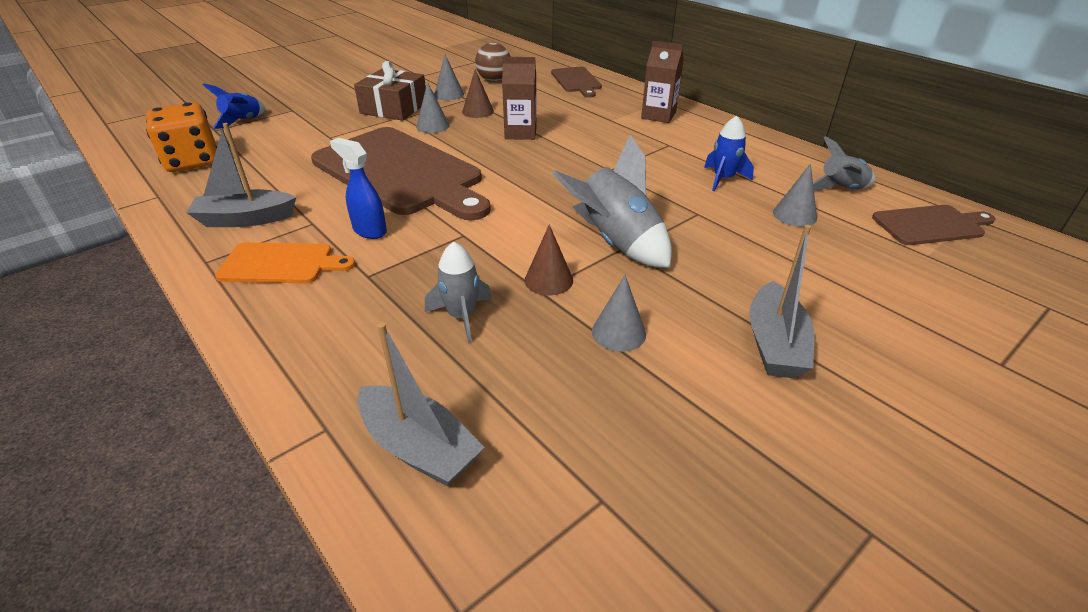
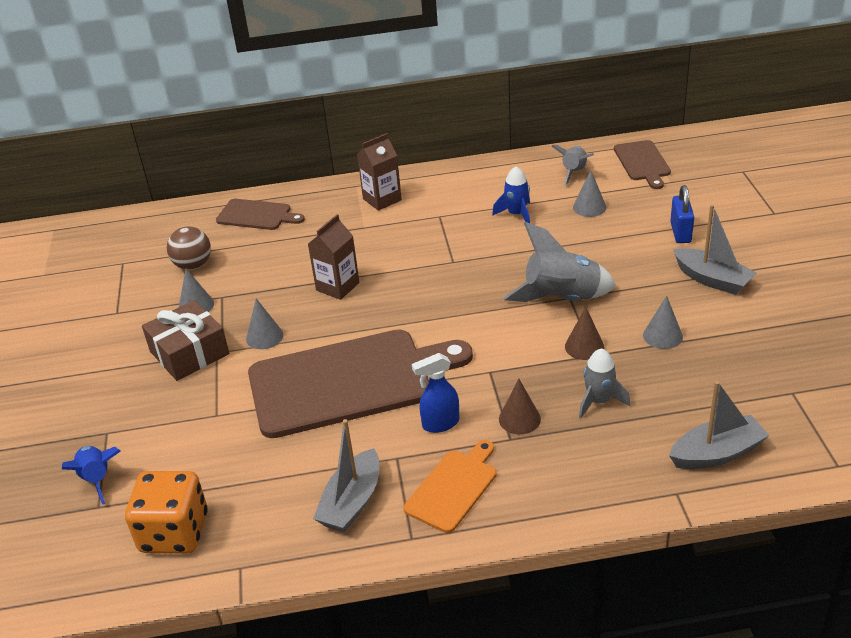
camera: 55 degrees left, 0 degrees up
(478, 111) = (261, 298): brown cone -> brown cone (519, 419)
(836, 291) = (680, 233): none -> blue padlock
(931, 225) = (642, 163): brown cutting board -> brown cutting board turned 150 degrees clockwise

